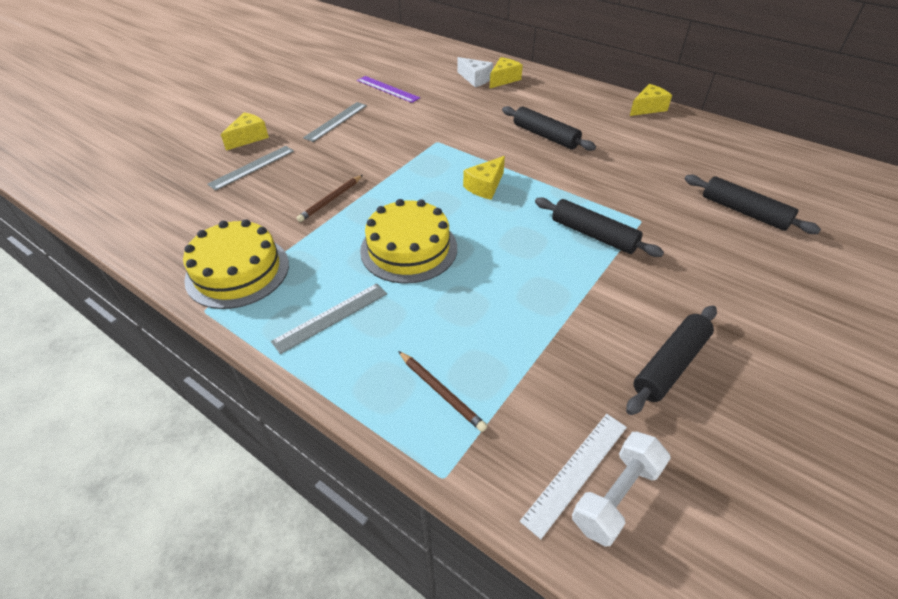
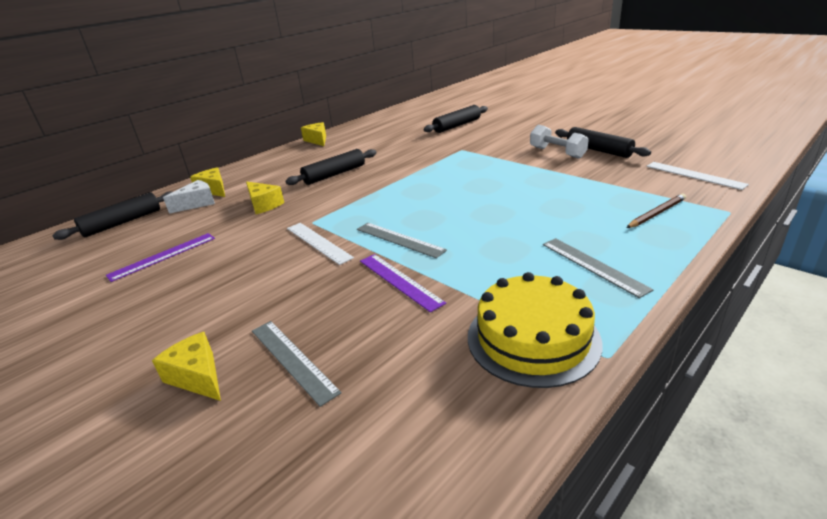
camera: 80 degrees left, 15 degrees down
(331, 200) = (399, 281): brown pencil -> purple ruler
(336, 121) = (214, 291): grey ruler -> grey ruler (399, 239)
(399, 151) = (318, 242): none -> white ruler
(409, 249) = (491, 231): yellow cake -> none
(485, 186) = (402, 199): yellow cheese -> yellow cheese (264, 205)
(593, 235) = (476, 163): black rolling pin -> black rolling pin (122, 222)
(616, 496) = (703, 167): white dumbbell -> white dumbbell (557, 153)

